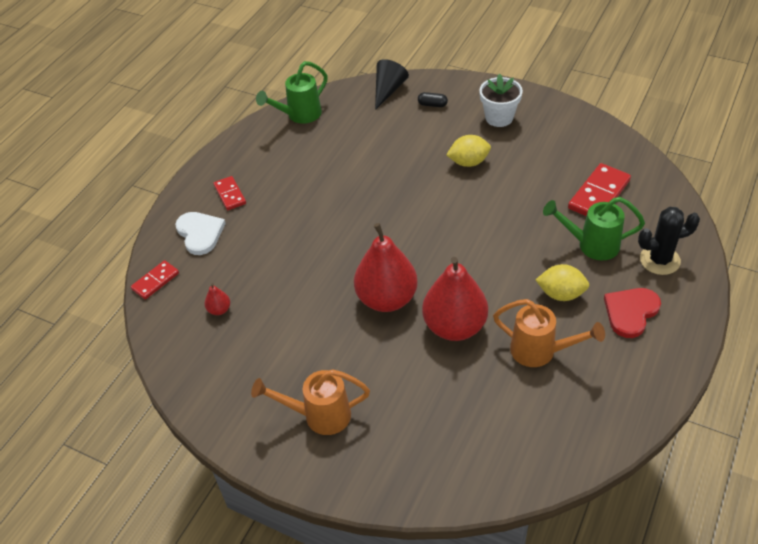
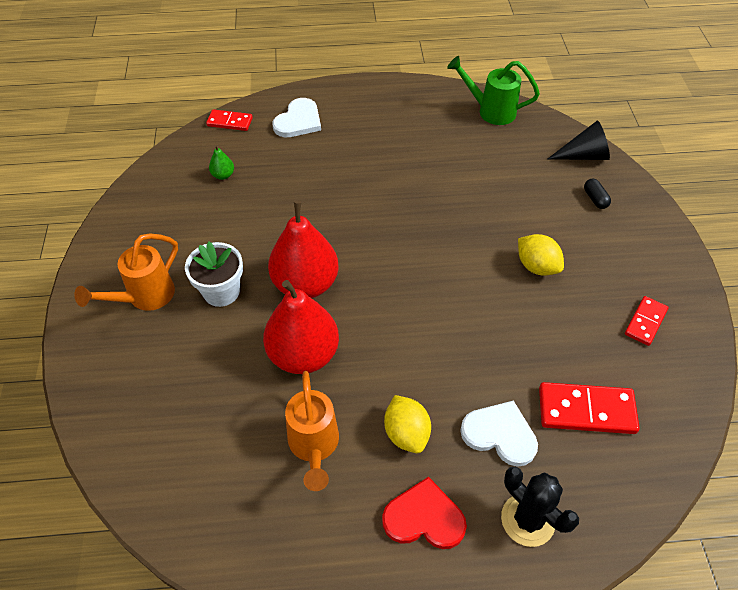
camera: 55 degrees right, 5 degrees up
(219, 310) = (223, 175): red pear -> green pear
(230, 195) = (356, 116): red domino -> red domino (645, 322)
(319, 415) = (144, 297): orange watering can -> orange watering can turned 105 degrees counterclockwise
(499, 118) = (627, 263): white flower pot -> white flower pot (221, 291)
(591, 245) = (500, 434): green watering can -> white heart

